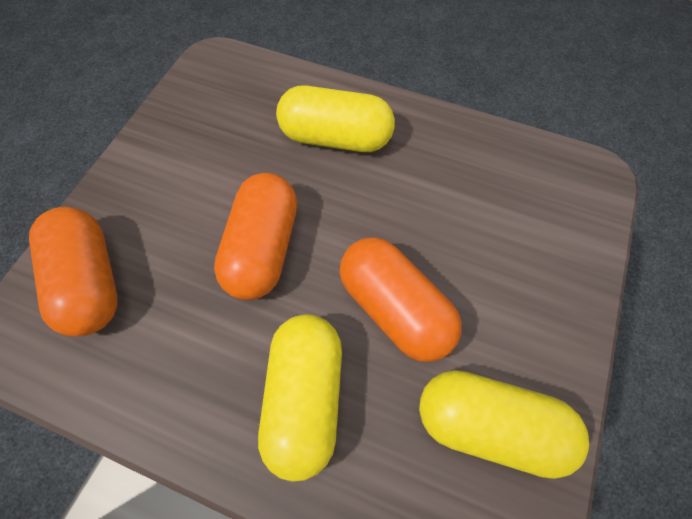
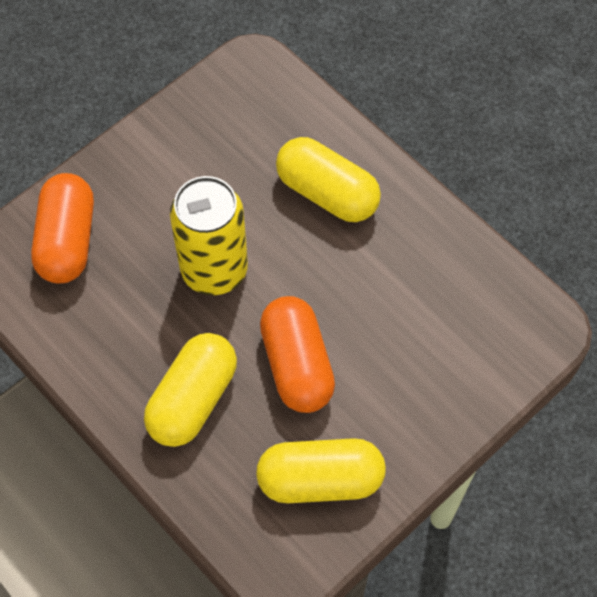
camera: 25 degrees right, 0 degrees up
(262, 248) = (214, 270): orange capsule -> yellow can
(489, 426) = (320, 480): yellow capsule -> yellow capsule turned 45 degrees counterclockwise

